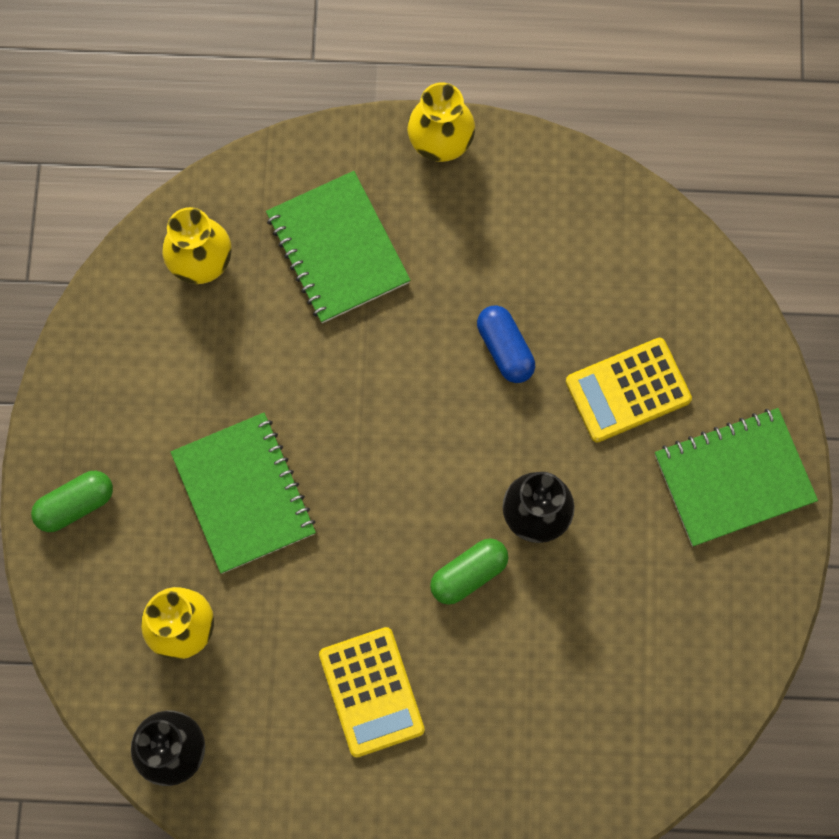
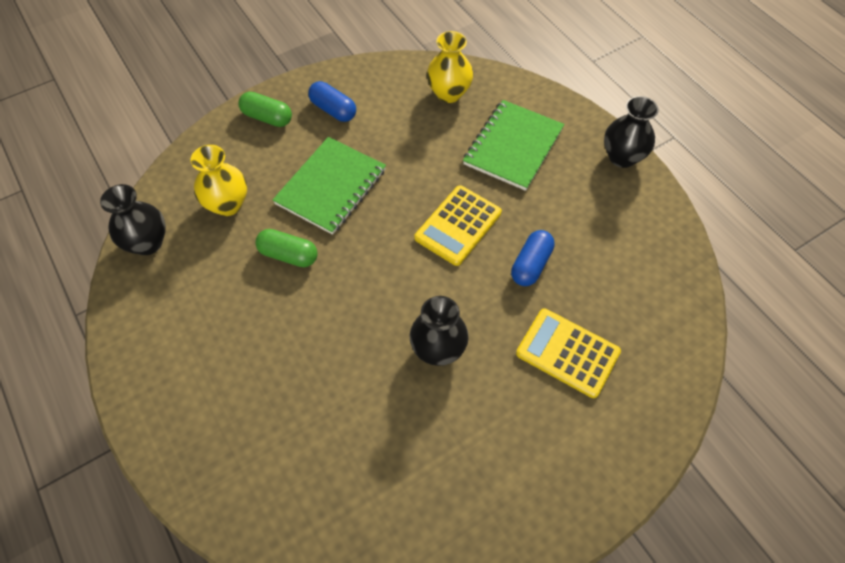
camera: 55 degrees right, 15 degrees down
(123, 417) = (333, 110): none -> blue capsule
(371, 692) = (250, 325): yellow calculator -> yellow calculator (458, 225)
(440, 143) = (622, 157): yellow vase -> black vase
(468, 574) = (368, 334): green capsule -> green capsule (288, 255)
(734, 478) = (566, 464): green notebook -> none

